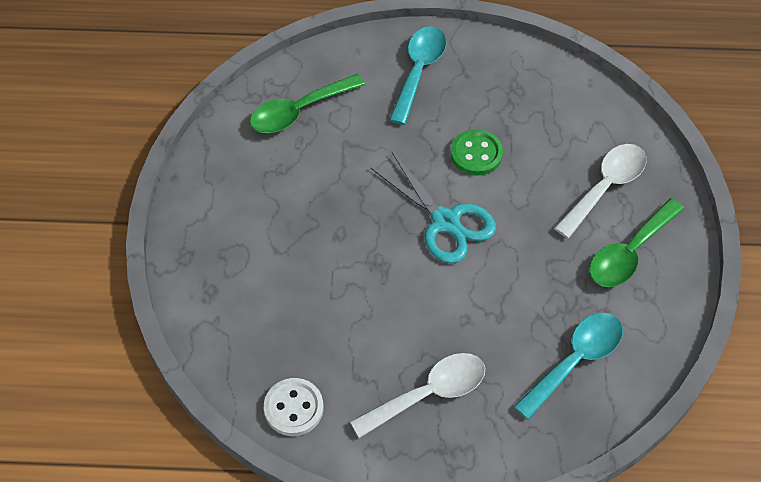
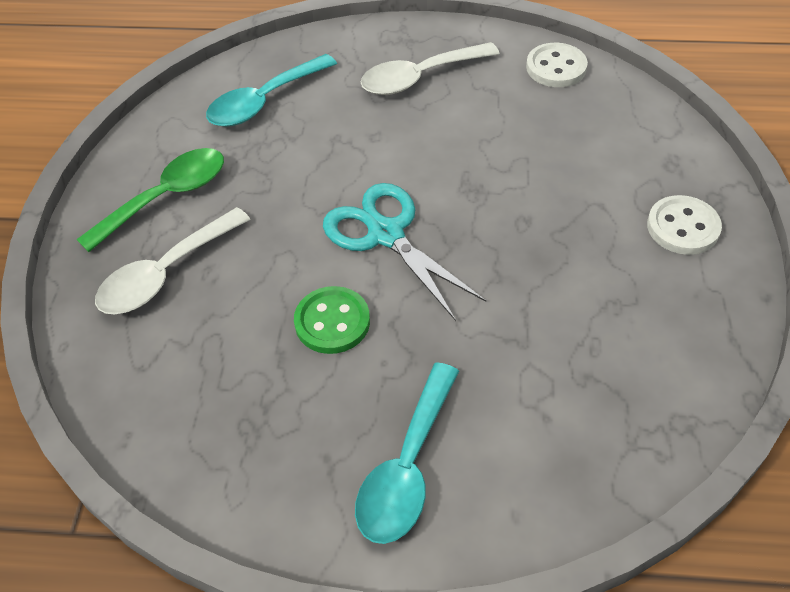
camera: 175 degrees left, 5 degrees down
(217, 231) = (682, 227): none -> white button
(299, 111) = (602, 396): green spoon -> none

